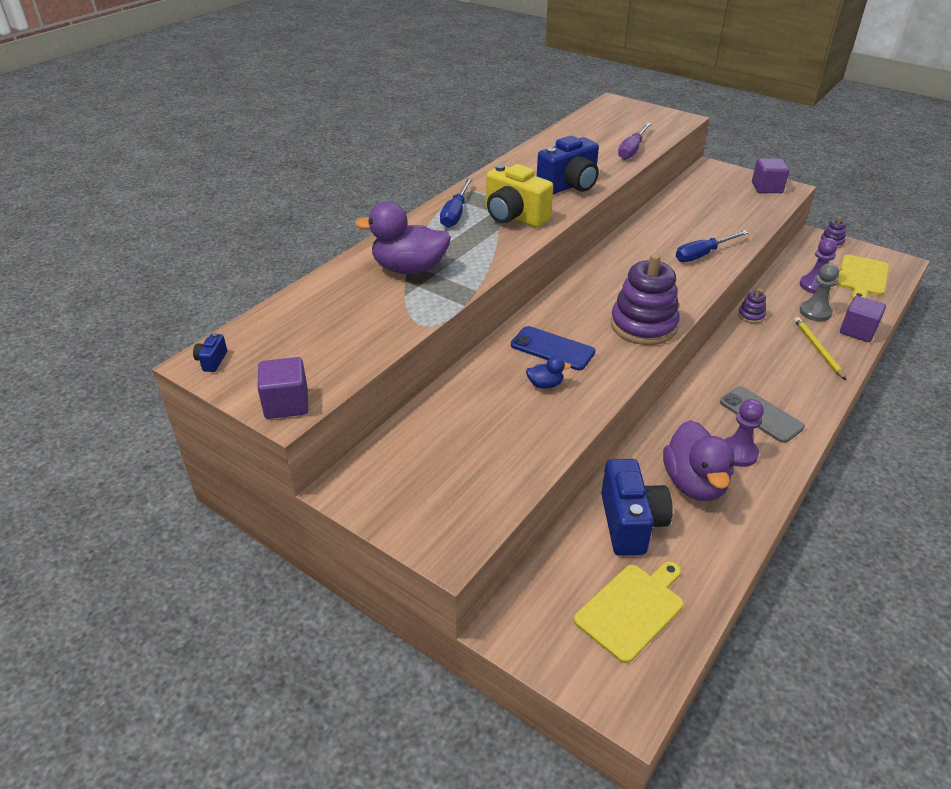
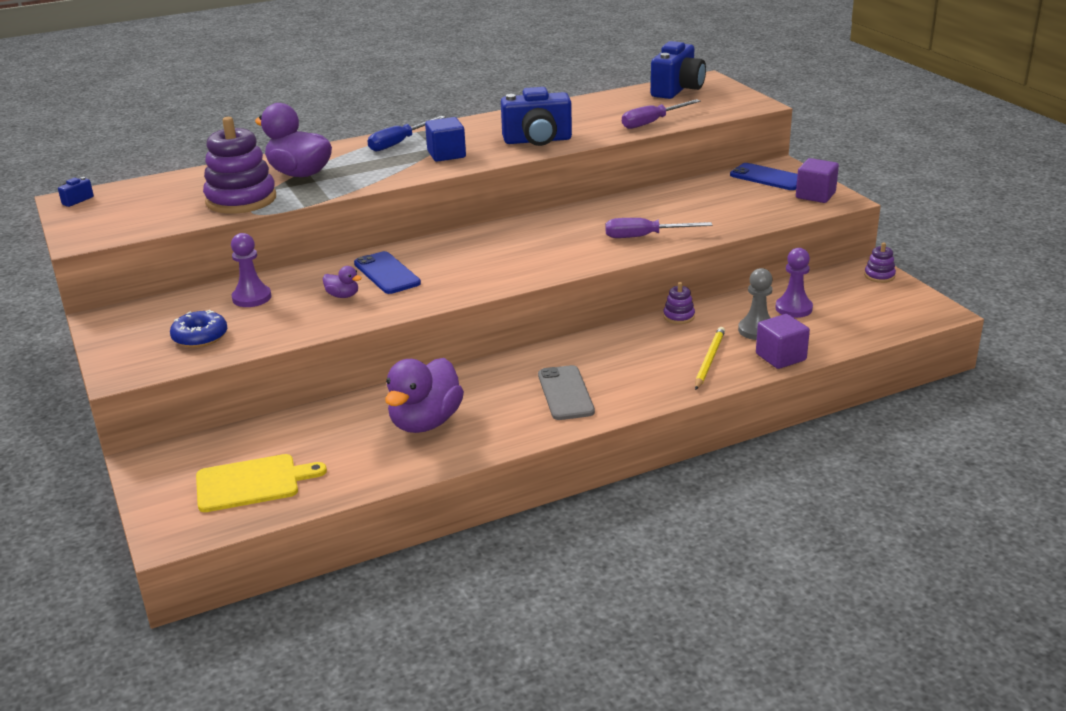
camera: 30 degrees right, 10 degrees down
(286, 404) = (87, 236): purple cube -> none
(472, 476) = (200, 337): none -> blue donut
(514, 217) = (446, 154): yellow camera -> blue cube
(545, 384) = (343, 296): blue duck -> purple duck
(630, 523) = (330, 431): blue camera -> blue camera (677, 90)
(643, 325) = (494, 276): purple stacking toy -> purple stacking toy (241, 200)
(702, 254) = (644, 236): blue screwdriver -> purple screwdriver
(716, 179) = (768, 178): none -> blue phone
(738, 453) = (499, 414): purple pawn -> purple pawn (252, 298)
(862, 277) = (866, 314): yellow cutting board -> none

